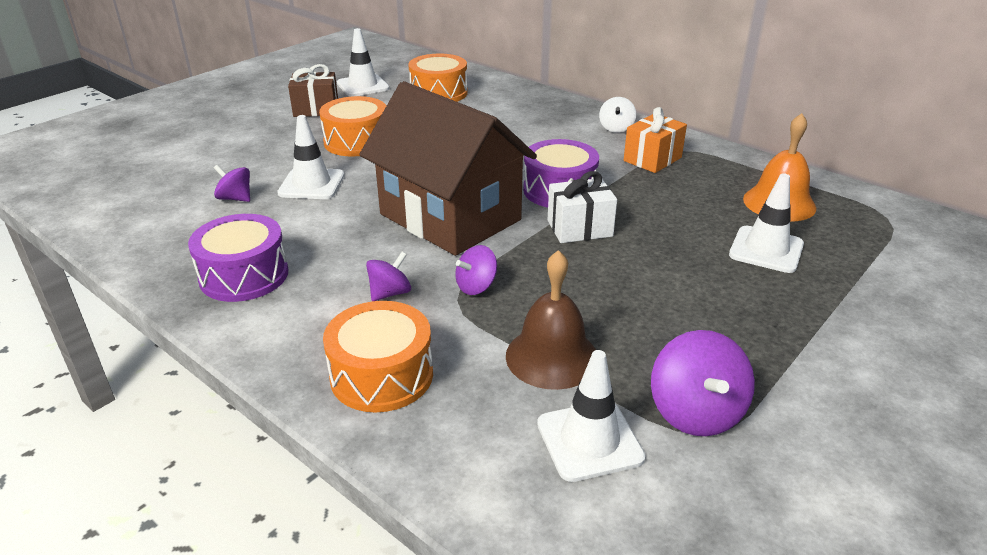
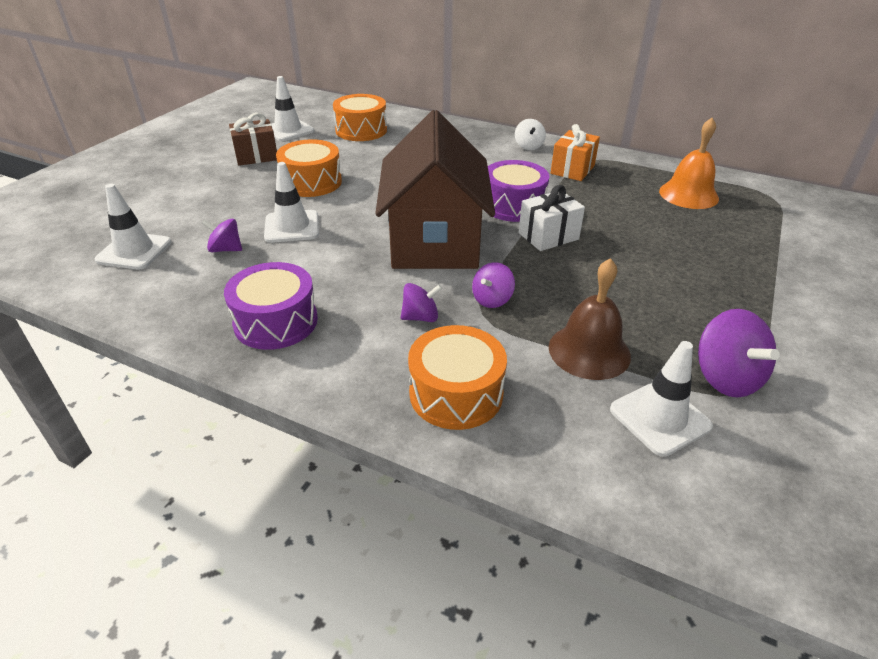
camera: 15 degrees left, 5 degrees up
(390, 293) = (421, 317): purple spinning top -> purple spinning top turned 45 degrees clockwise
(450, 217) = (434, 241): brown house -> brown house turned 60 degrees clockwise
(766, 250) = (701, 234): white traffic cone -> white traffic cone (134, 251)

